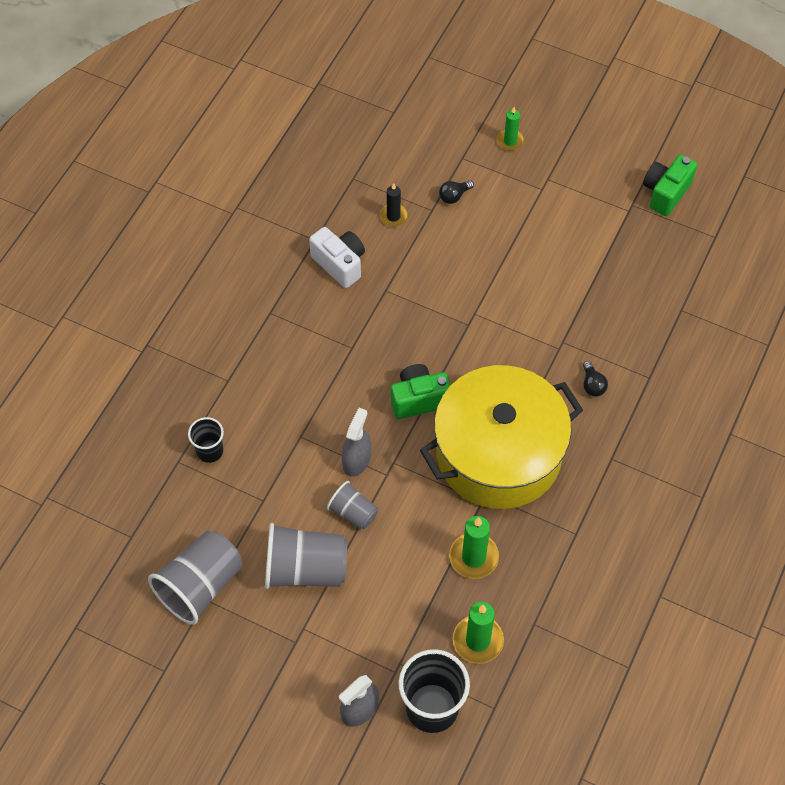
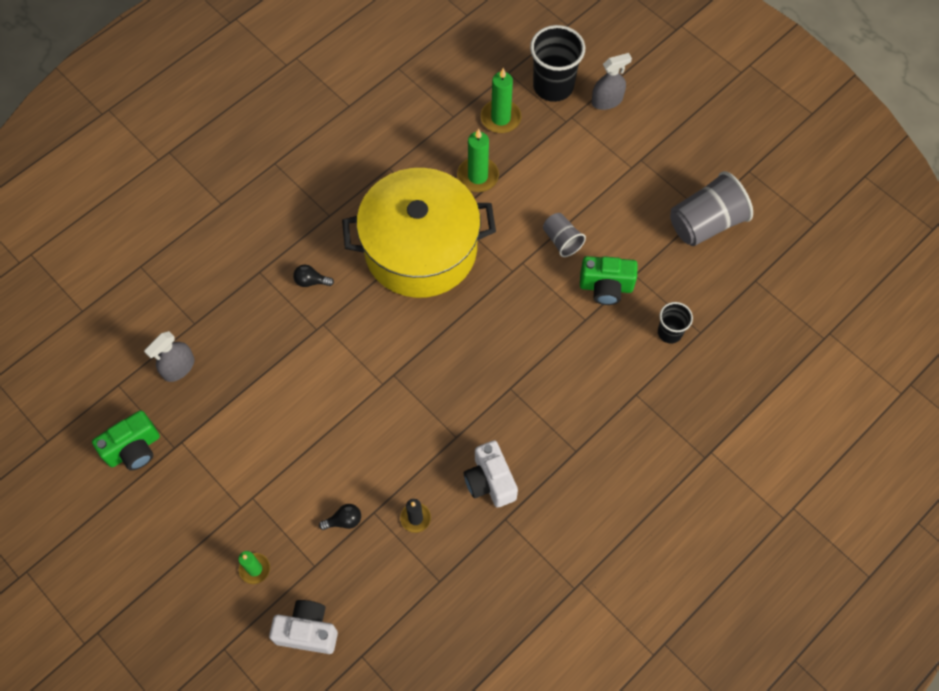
camera: 160 degrees left, 5 degrees up
(305, 569) = (616, 209): grey cup -> none
(356, 460) = (543, 283): grey spray bottle -> grey spray bottle (178, 367)
(419, 399) = (468, 318): green camera -> green camera (606, 287)
(444, 114) = (307, 631): none -> white camera
(592, 385) = (311, 281): black light bulb -> black light bulb turned 90 degrees counterclockwise

